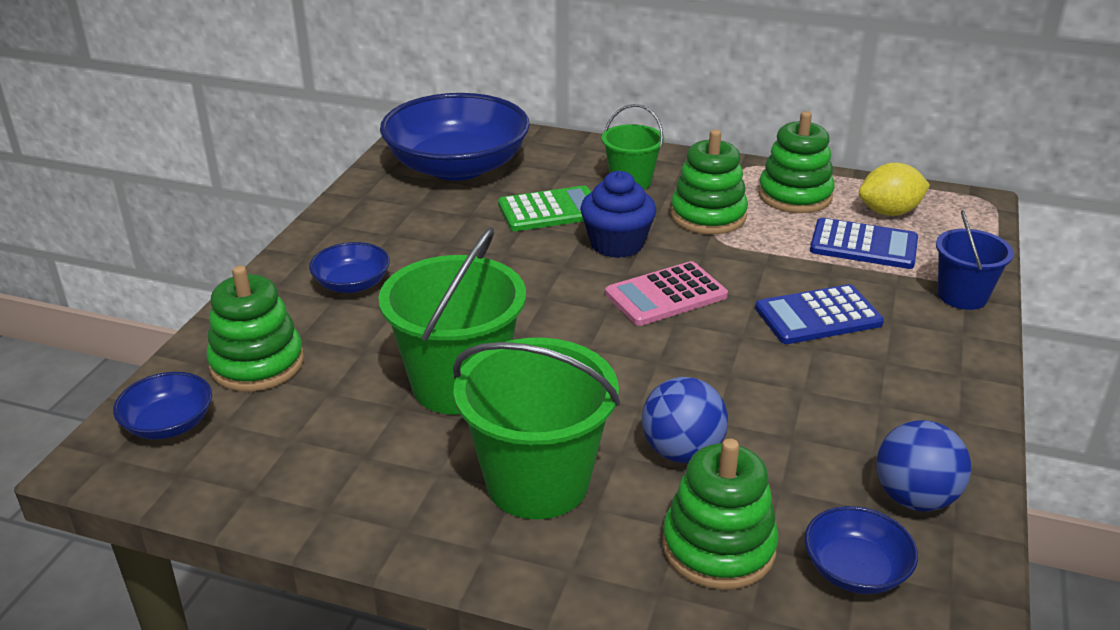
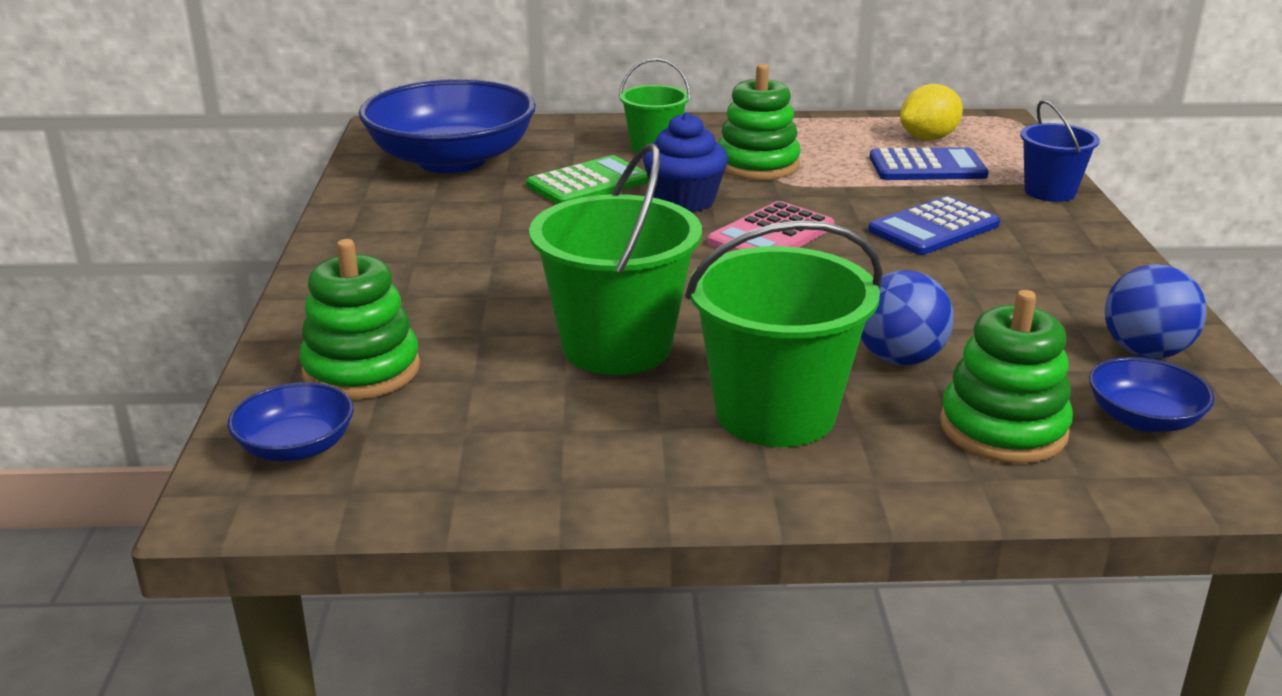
camera: 20 degrees left, 5 degrees down
(352, 284) = (416, 279): blue bowl -> none
(795, 196) = (828, 137): green stacking toy -> none

